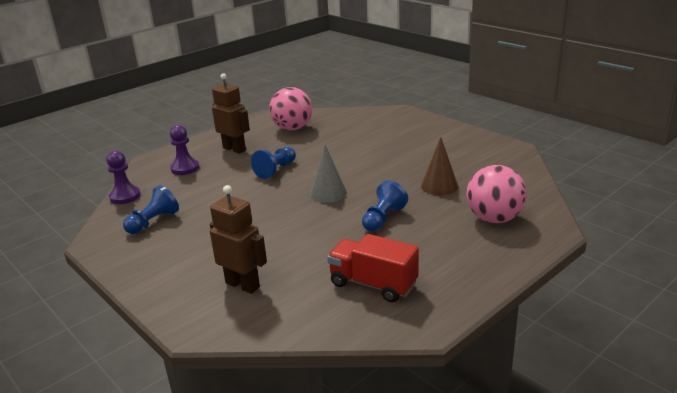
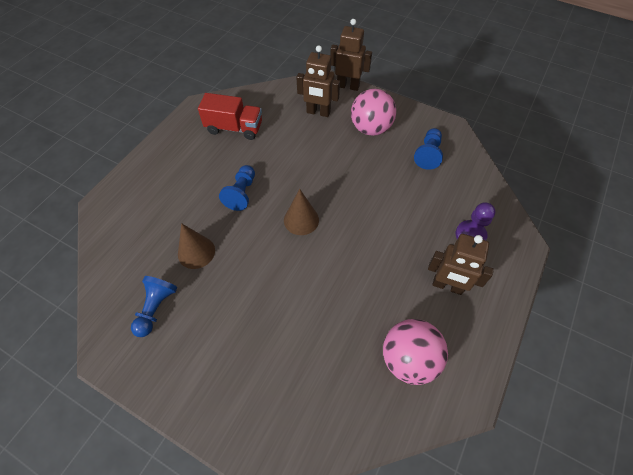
camera: 160 degrees right, 30 degrees up
(125, 196) = (484, 180): purple pawn -> none
(169, 315) = (348, 86): none -> brown robot
(276, 170) = (372, 250): blue pawn -> blue pawn (156, 308)
(328, 193) = (301, 220): grey cone -> brown cone
(494, 219) = (147, 210): pink ball -> pink ball (370, 129)

